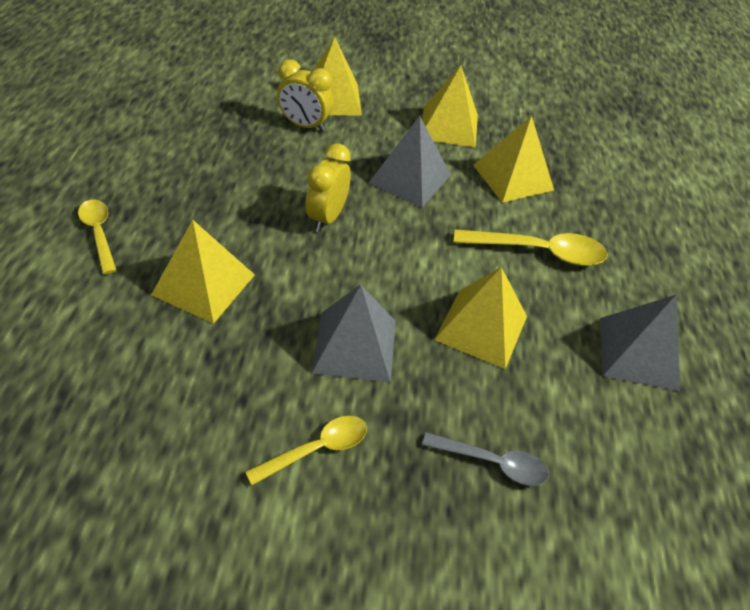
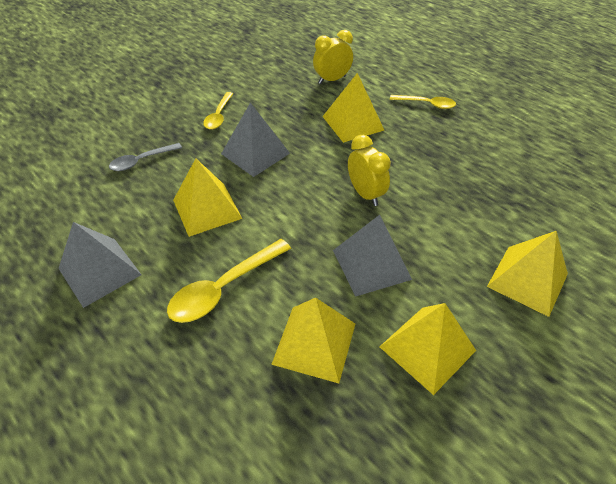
camera: 135 degrees right, 0 degrees up
(305, 125) = (490, 238): yellow clock -> yellow clock (332, 80)

